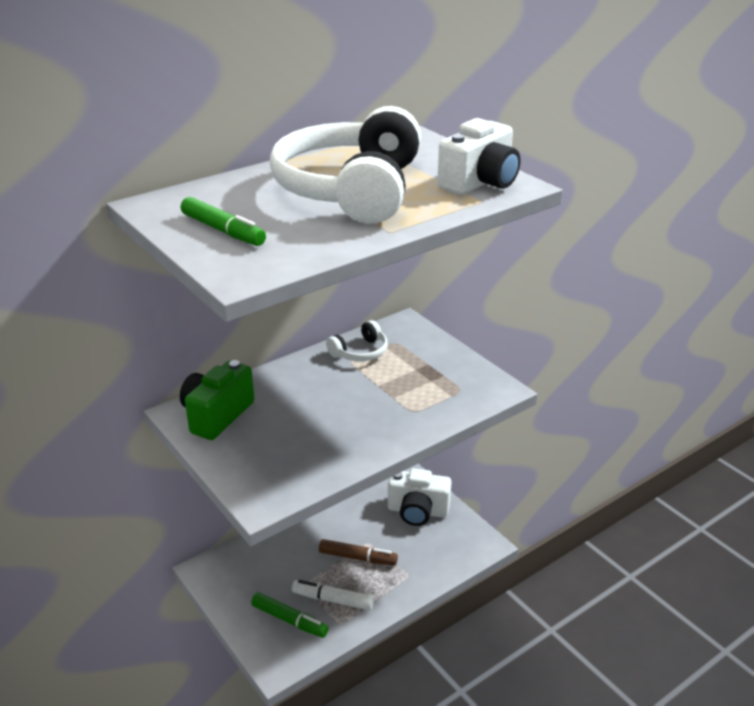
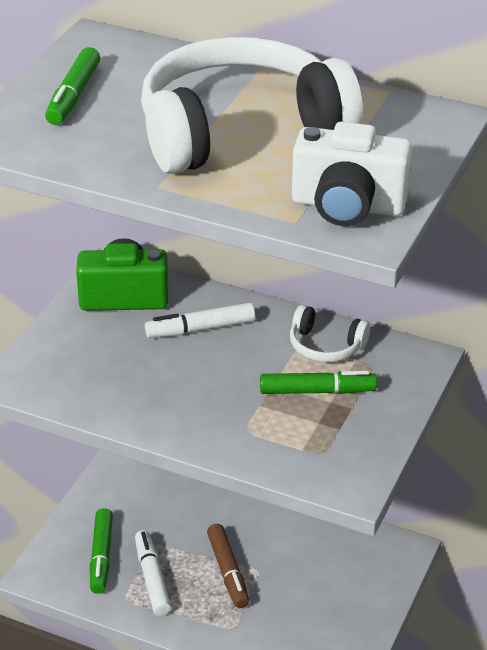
camera: 60 degrees right, 5 degrees up
(291, 394) = (201, 329): none -> white marker
(400, 371) = (316, 391): none -> green marker
(417, 511) = (344, 593): white camera -> none

